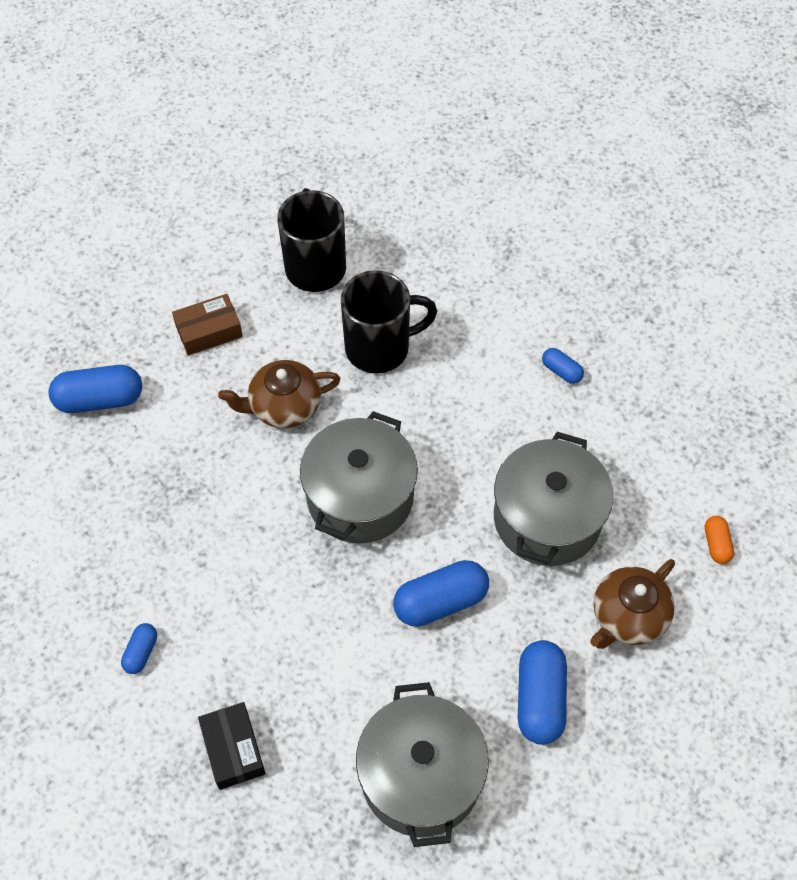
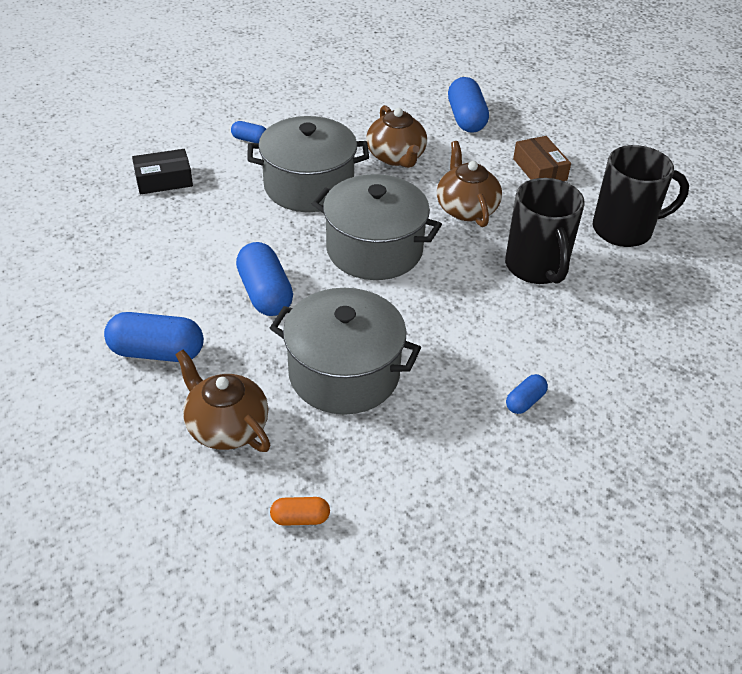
camera: 90 degrees right, 15 degrees down
(182, 477) = (396, 157): none -> brown teapot
(420, 776) = (110, 273): grey pot -> grey pot (309, 186)

